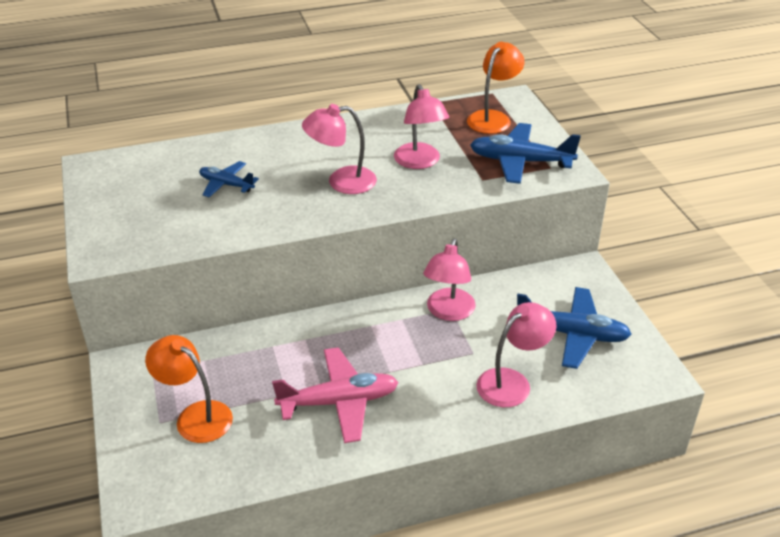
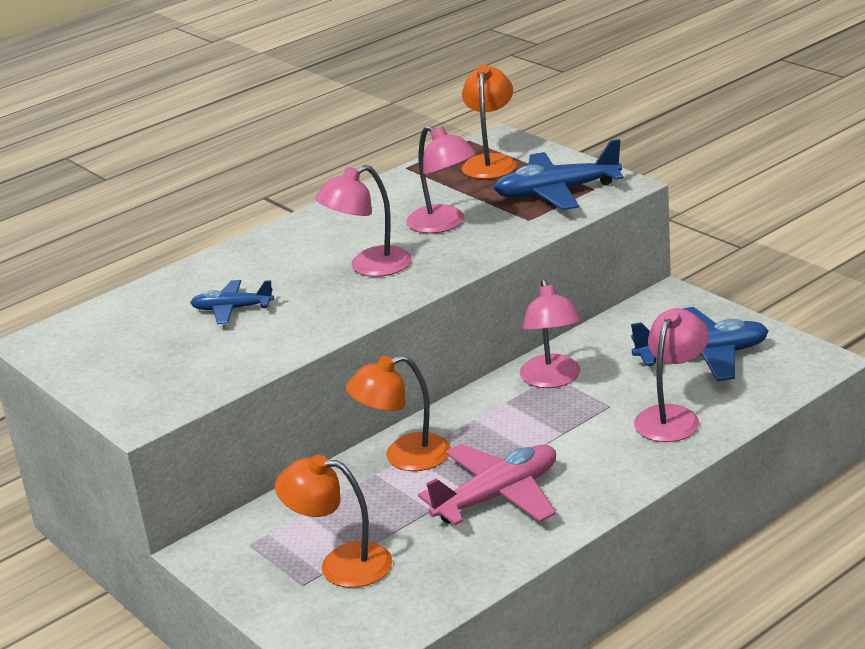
camera: 20 degrees left, 10 degrees down
(301, 339) = (404, 457): none -> orange lamp

